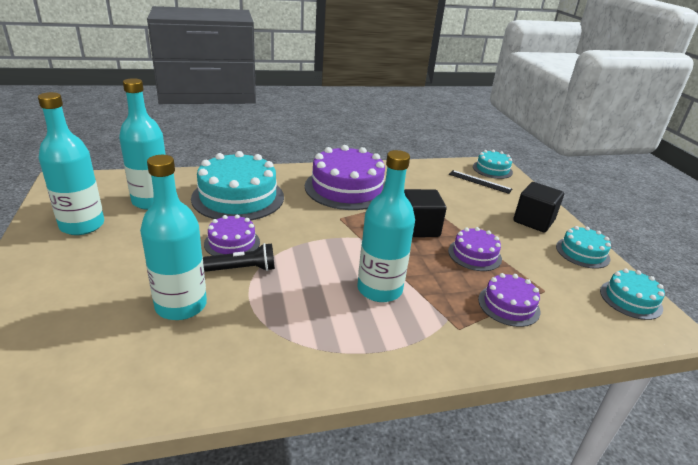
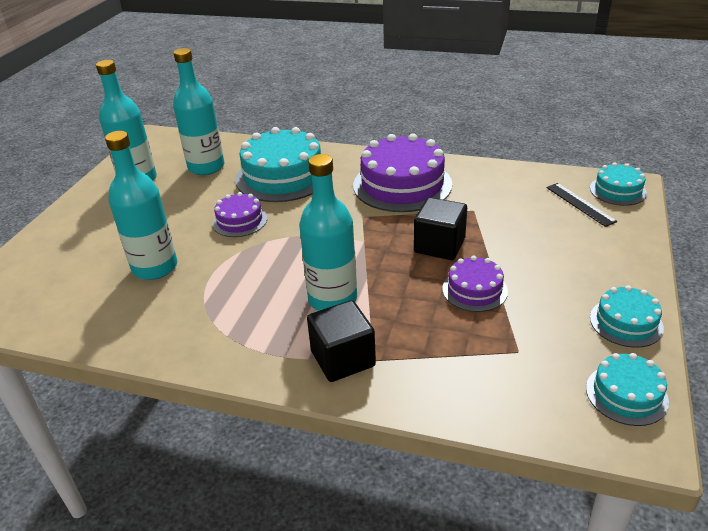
camera: 35 degrees right, 5 degrees up
(242, 269) = (228, 248): black flashlight -> none
(508, 305) = (455, 353): purple cake -> none
(533, 221) = (600, 268): black cube -> black cube (343, 359)

